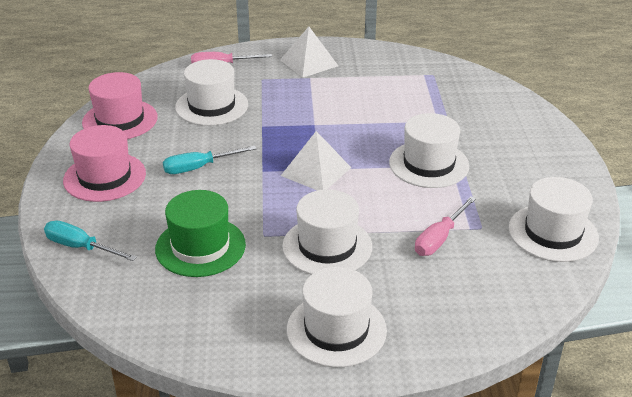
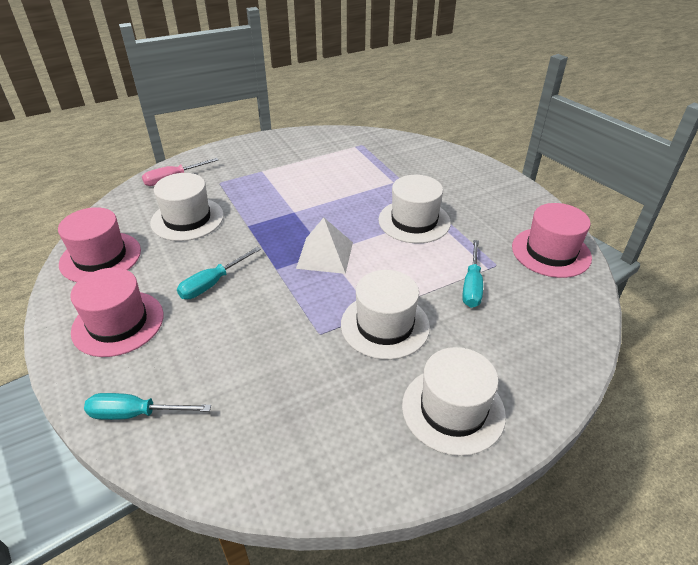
camera: 25 degrees left, 5 degrees up
(200, 247) = (266, 367): green hat -> none
(309, 62) = (252, 158): white pyramid -> none
(439, 238) = (472, 285): pink screwdriver -> turquoise screwdriver
(553, 233) = (551, 252): white hat -> pink hat

